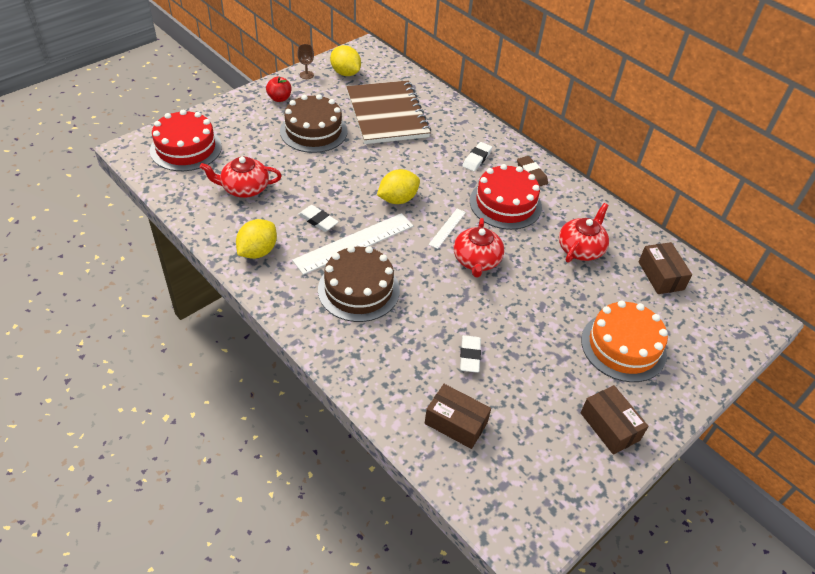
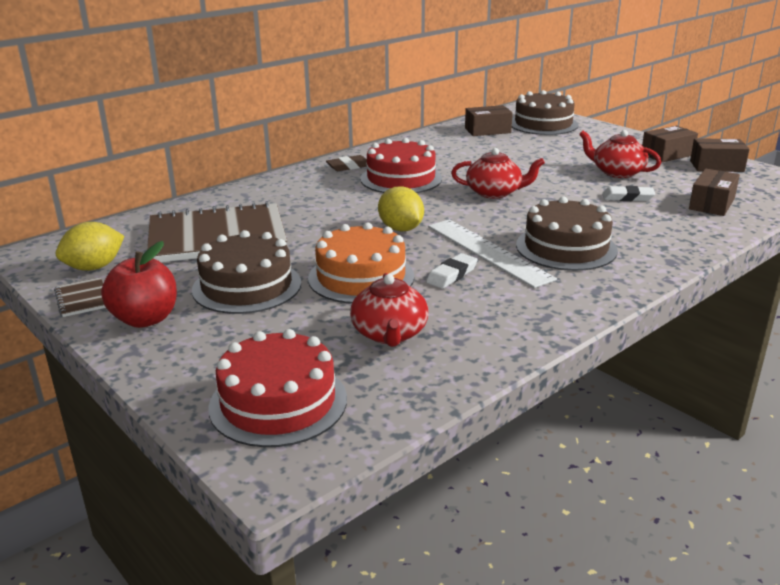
camera: 85 degrees left, 20 degrees down
(258, 251) = (526, 313): yellow lemon -> none
(279, 98) = (145, 319): red apple -> red apple, size x1.58
(306, 75) = (82, 299): brown goblet -> brown notebook
(447, 228) = (447, 204): white ruler -> none
(477, 159) = (321, 189): white eraser -> none
(575, 466) = (716, 166): none -> brown box
(581, 248) = (462, 153): red teapot -> red teapot (617, 172)
(623, 346) = (578, 146): orange cake -> orange cake (361, 277)
(700, 328) = (543, 124): none -> brown cake

